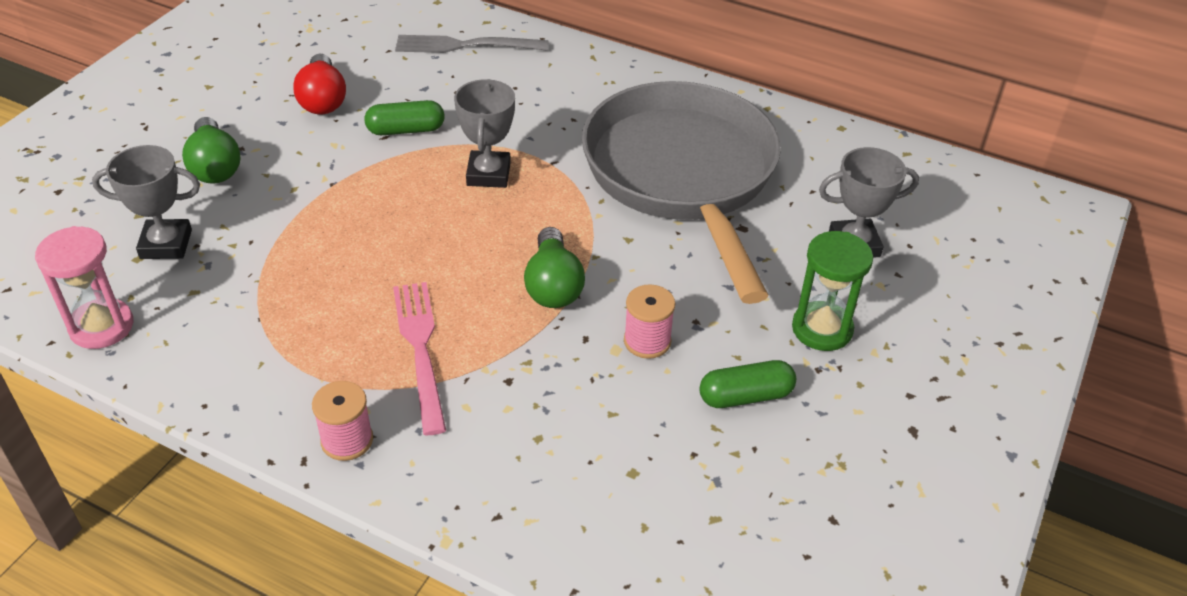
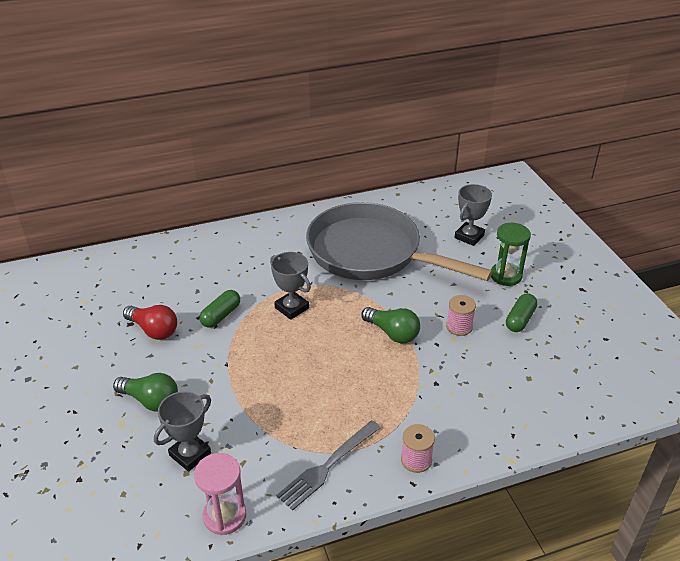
camera: 45 degrees left, 5 degrees down
(420, 348) = (383, 400): pink fork -> none
(464, 45) = (184, 259): grey fork -> grey fork (327, 467)

